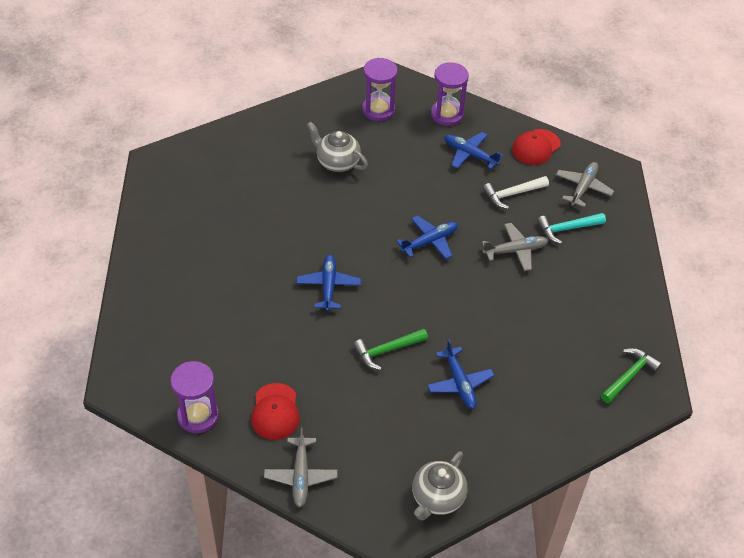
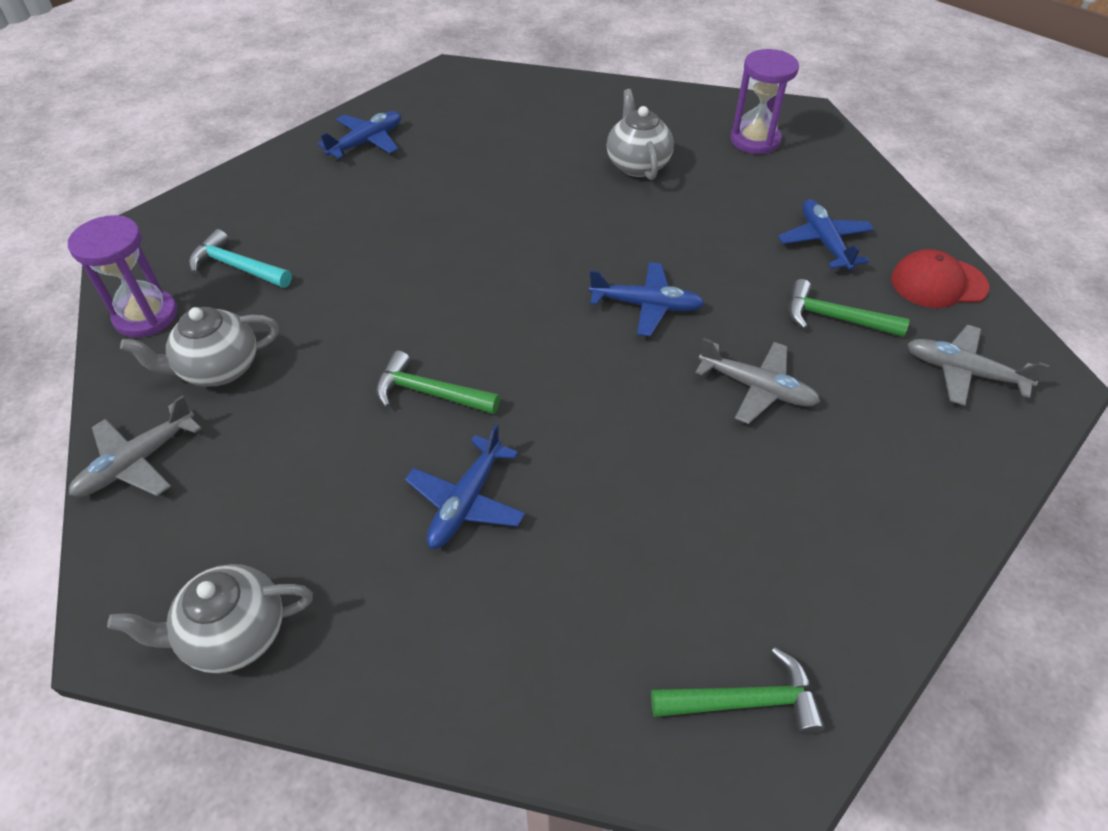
camera: 45 degrees right, 0 degrees up
(275, 412) = (218, 369): red cap -> grey teapot
(328, 286) = (459, 278): blue plane -> blue plane (366, 142)
(447, 114) = (843, 185): purple hourglass -> none
(512, 194) = (835, 318): white hammer -> green hammer
(567, 229) = (875, 409): turquoise hammer -> turquoise hammer (237, 267)
(583, 188) = (963, 372): grey plane -> grey plane turned 135 degrees counterclockwise

